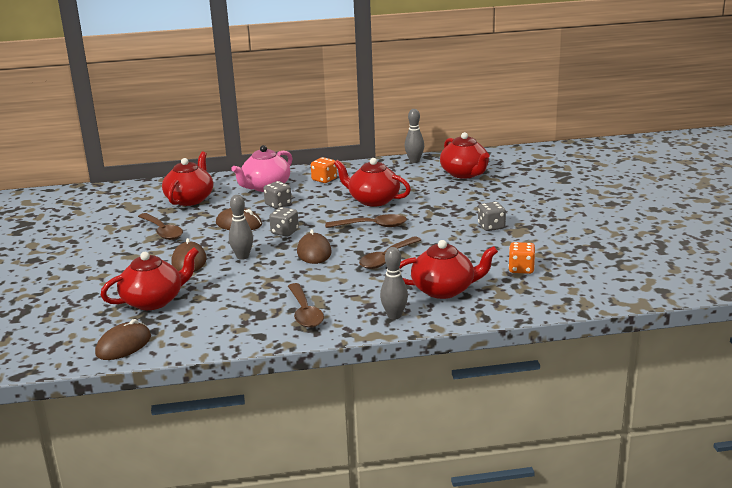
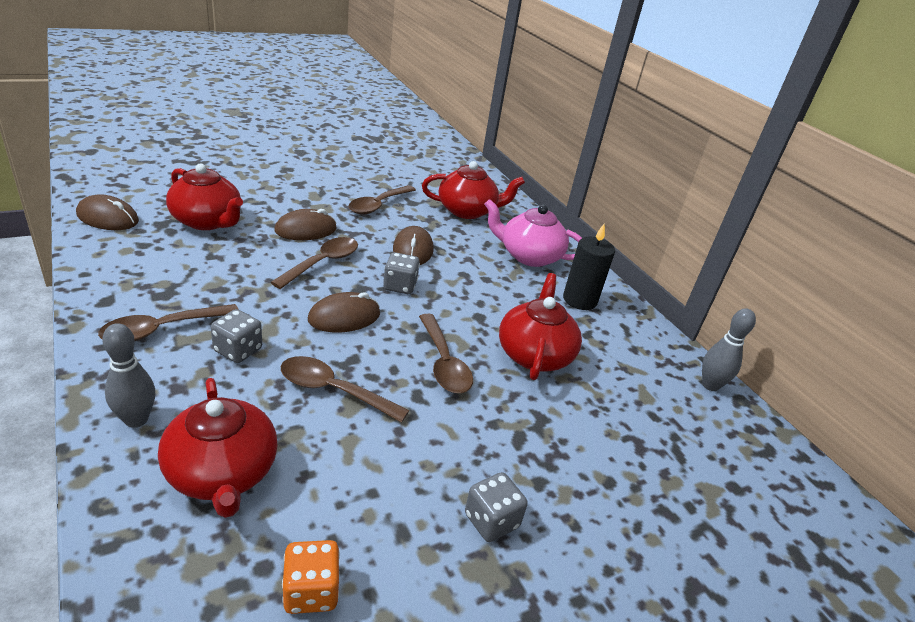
camera: 65 degrees right, 10 degrees up
(242, 256) = (322, 263): grey bowling pin -> brown spoon
(278, 205) = (480, 271): grey dice -> grey dice (238, 350)
(324, 179) = (579, 300): orange dice -> black candle
(465, 174) = (704, 457): red teapot -> none

